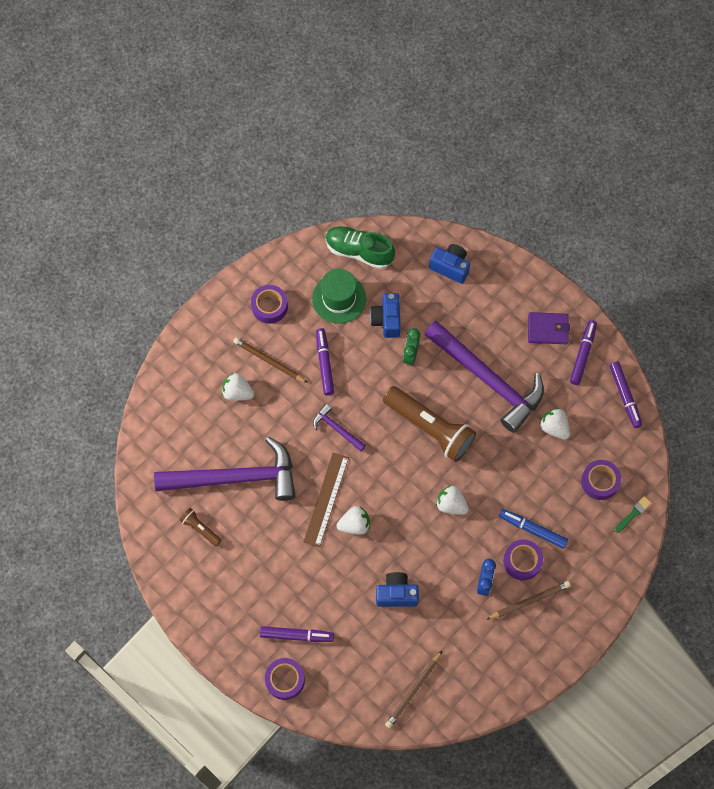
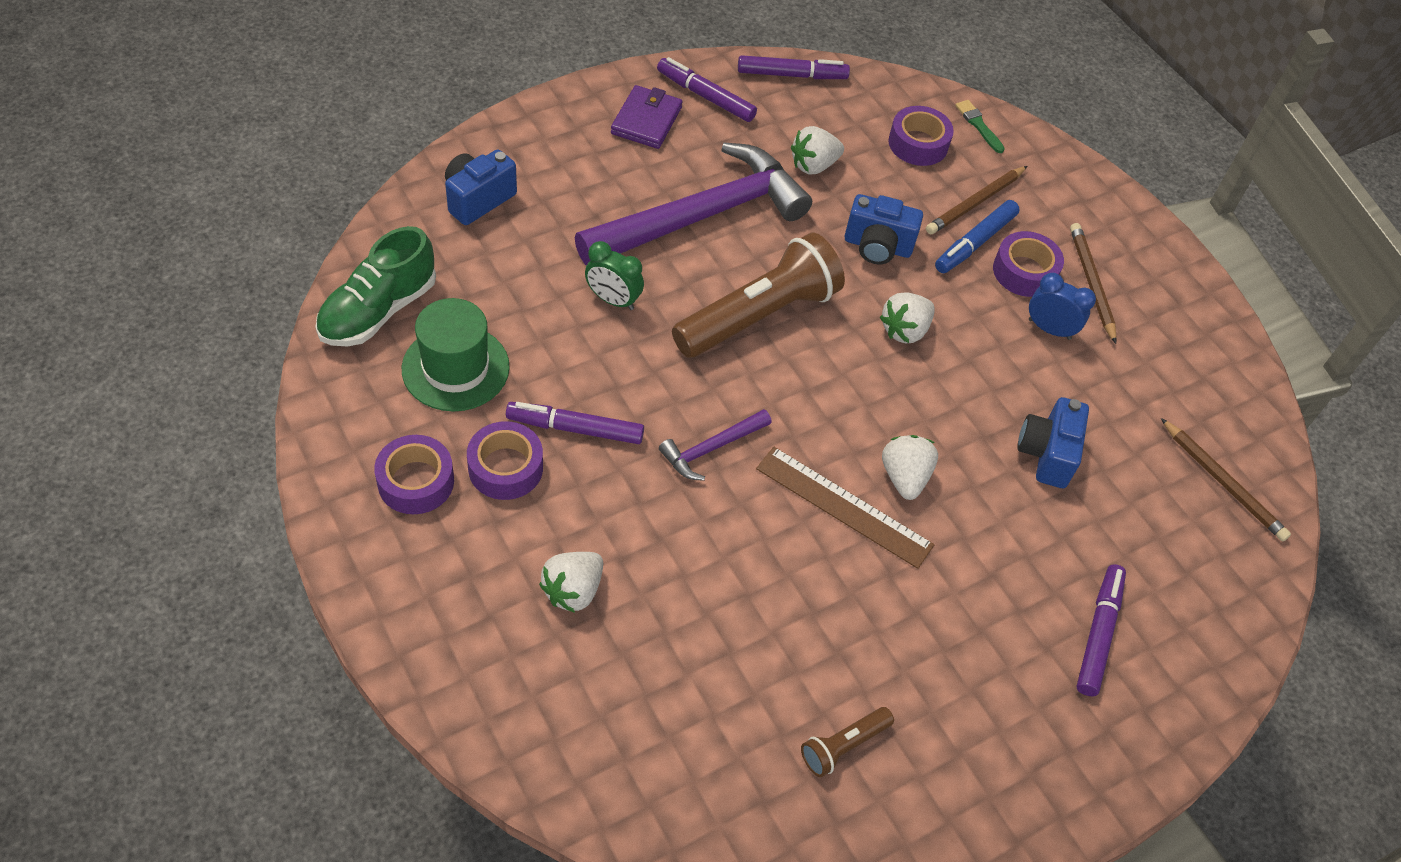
camera: 80 degrees left, 15 degrees down
(236, 478) = (754, 647): purple hammer -> none
(269, 361) = (530, 516): brown pencil -> brown pencil (975, 203)
(285, 680) = (1182, 680): purple tape -> purple tape (505, 468)
(386, 320) = (533, 312): blue camera -> blue camera (877, 246)

